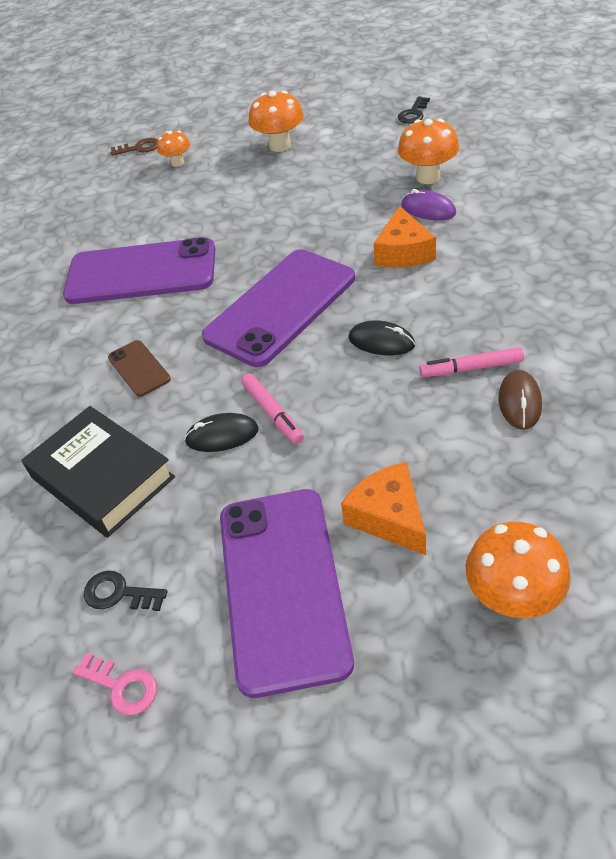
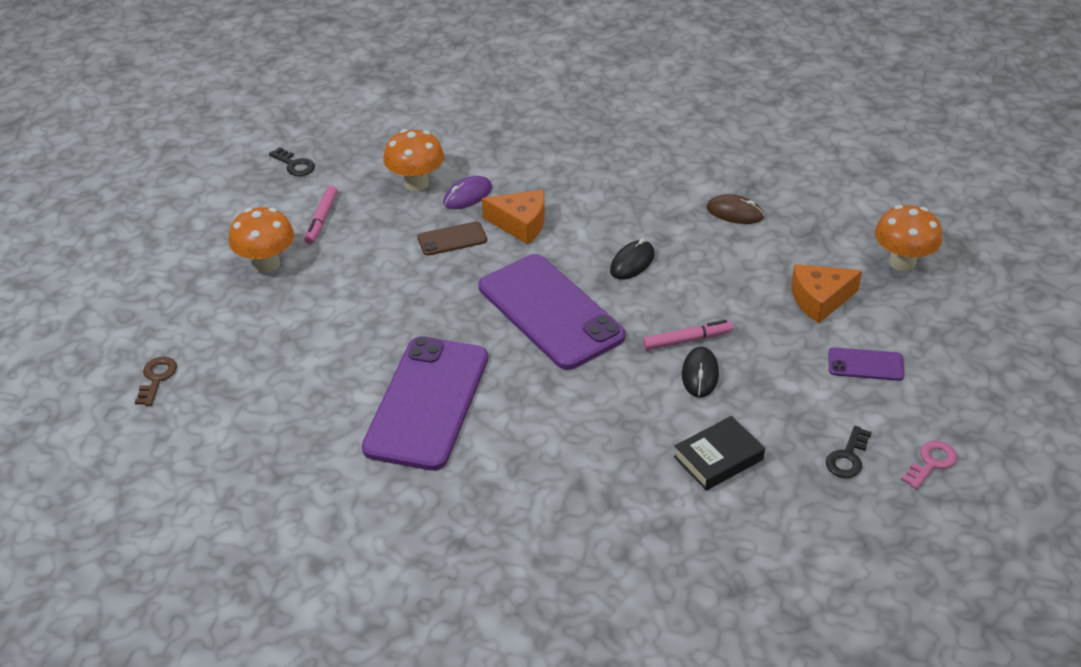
camera: 80 degrees left, 5 degrees down
(102, 477) = (718, 458): black book -> black book, size x0.64
(139, 368) = (584, 419): brown phone -> brown phone (452, 239)
(177, 163) = (226, 348): orange mushroom -> none
(282, 586) = (865, 365): purple phone -> purple phone, size x0.45
(471, 368) = (688, 225): pink marker -> pink marker (322, 219)

